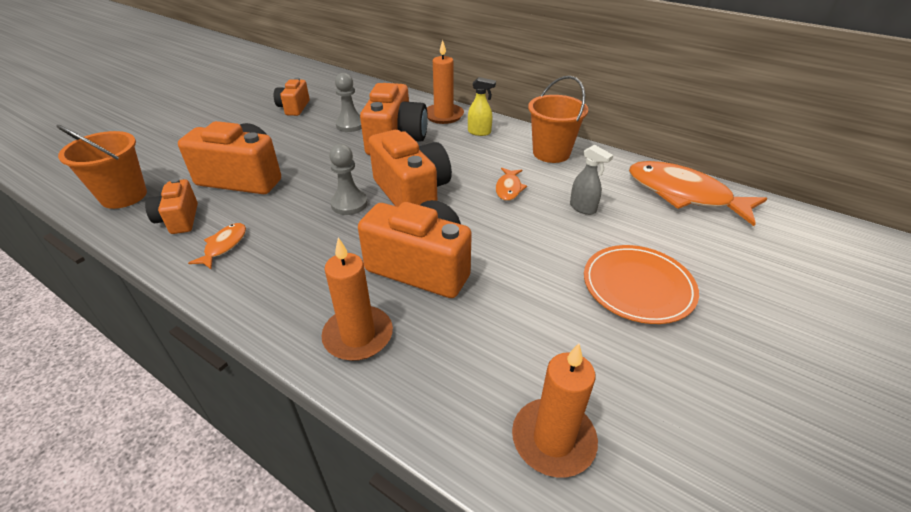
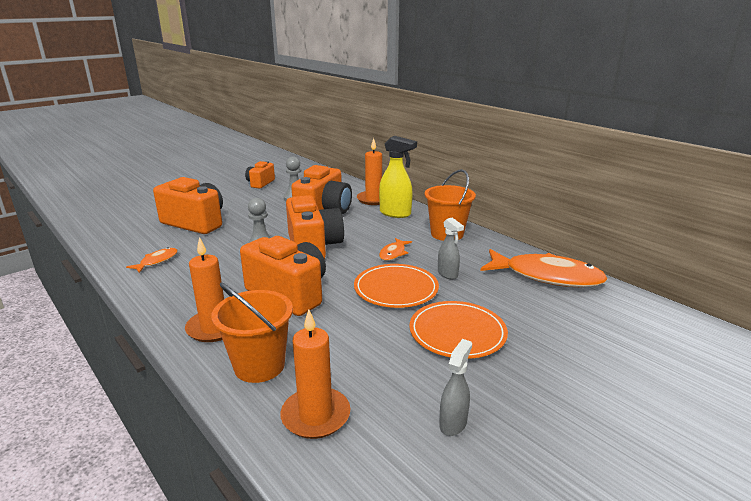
camera: 15 degrees right, 15 degrees down
(124, 196) = (110, 224): orange bucket -> orange bucket (259, 366)
(179, 219) = (137, 242): orange camera -> none
(479, 132) = (395, 213): yellow spray bottle -> yellow spray bottle, size x1.64
(539, 238) = (396, 289): none -> orange plate
(683, 194) = (547, 276): orange fish -> orange fish turned 150 degrees clockwise
(704, 412) = (453, 423): none -> grey spray bottle

